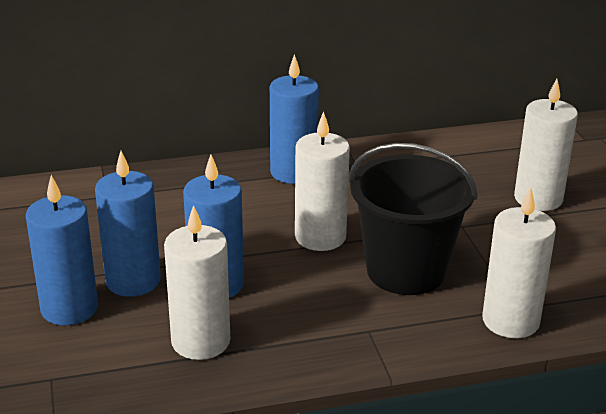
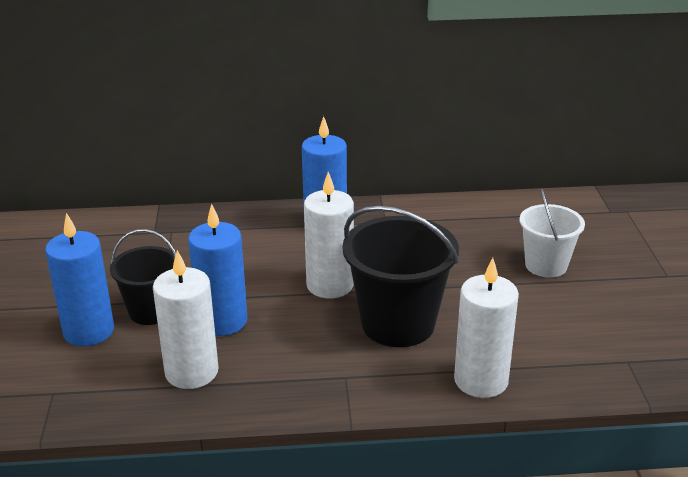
camera: 10 degrees right, 0 degrees up
(133, 281) = (151, 311): blue candle -> black bucket
(538, 198) = (546, 265): white candle -> white bucket

